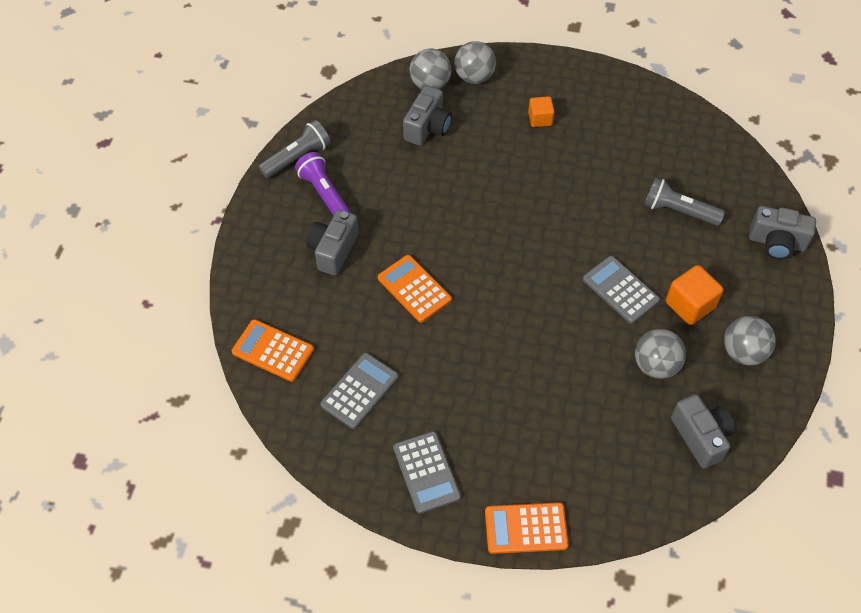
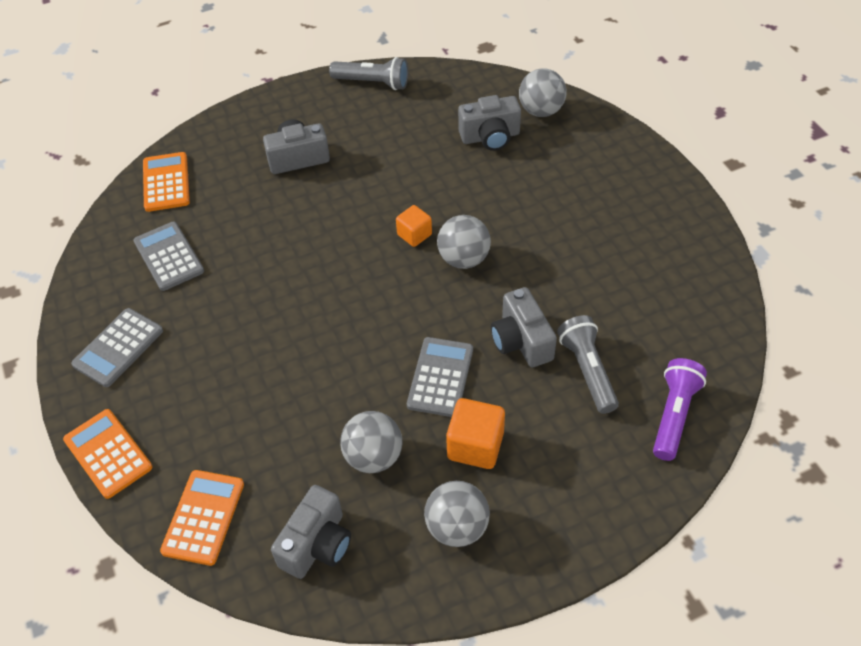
camera: 55 degrees right, 5 degrees down
(324, 194) = (351, 119): purple flashlight -> purple flashlight (674, 415)
(359, 391) = (168, 256): grey calculator -> grey calculator turned 120 degrees counterclockwise
(414, 289) = (304, 230): orange calculator -> orange calculator (203, 517)
(474, 77) = (583, 132): grey ball -> grey ball (463, 259)
(540, 119) = (586, 203): orange cube -> orange cube (414, 235)
(776, 243) = (635, 481): grey camera -> grey camera (521, 341)

